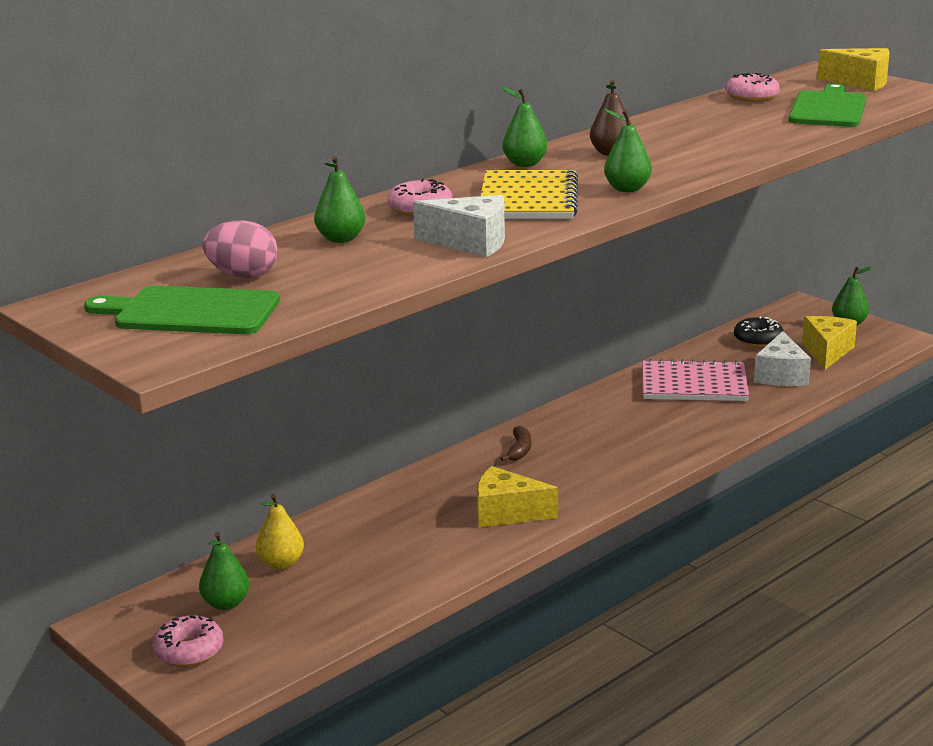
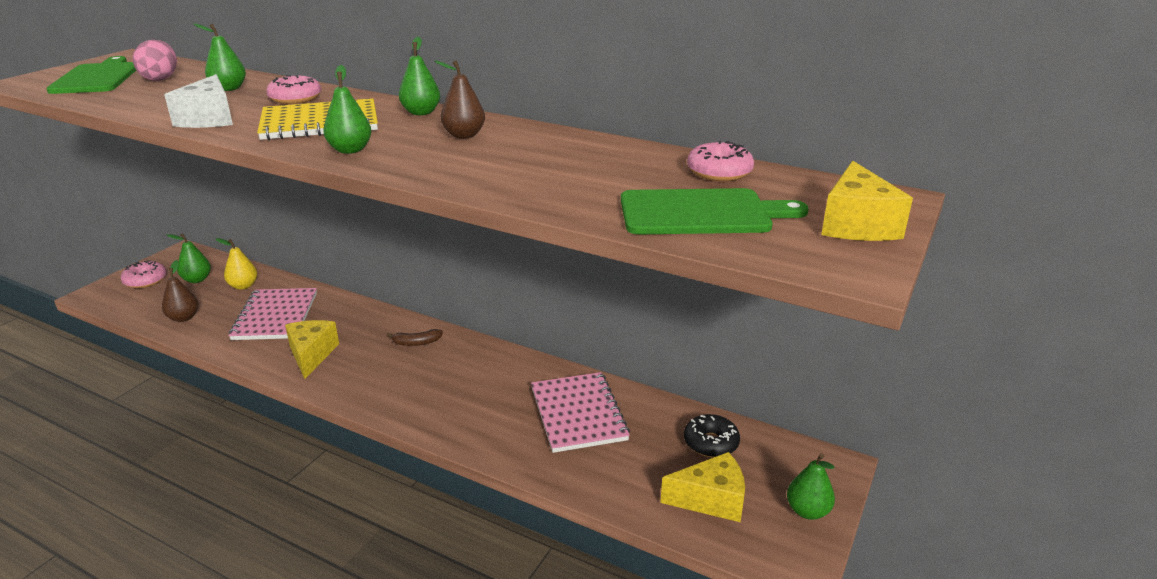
camera: 70 degrees right, 5 degrees up
(344, 608) = (183, 318): none -> brown pear
(392, 537) = (275, 316): none -> pink notebook
(781, 375) = (628, 470): white cheese -> none

